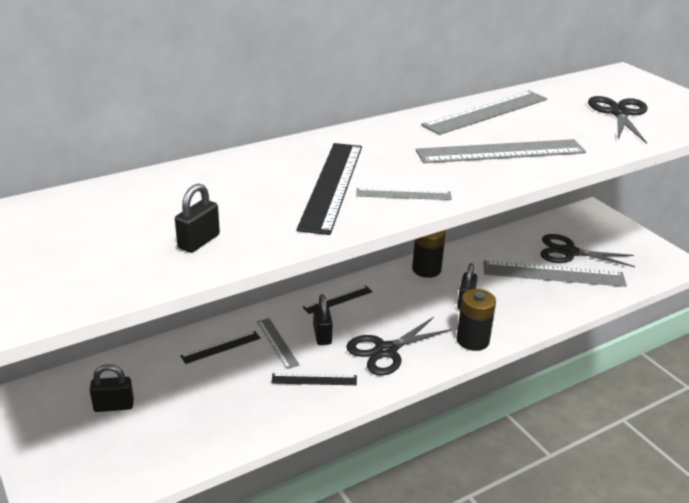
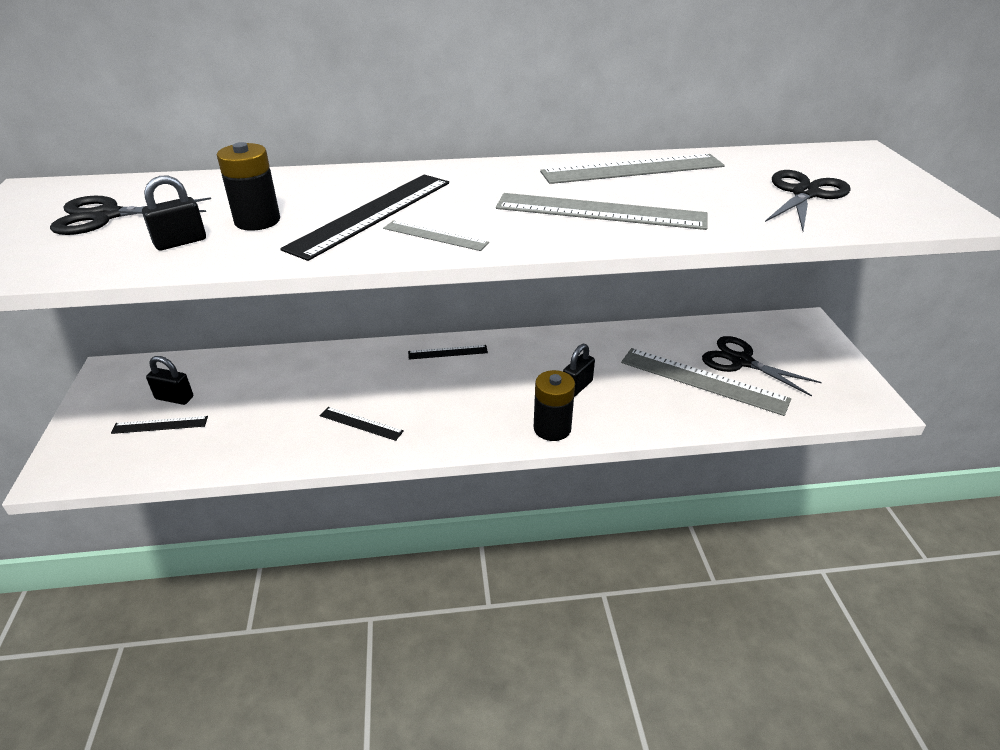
camera: 25 degrees right, 5 degrees up
(221, 347) = (304, 370): black ruler -> black ruler (160, 425)
(277, 343) = (357, 379): grey ruler -> none
(322, 335) = (404, 383): black padlock -> none
(385, 350) = (453, 414): black scissors -> black scissors (107, 216)
(426, 269) = (562, 343): black battery -> black battery (257, 221)

